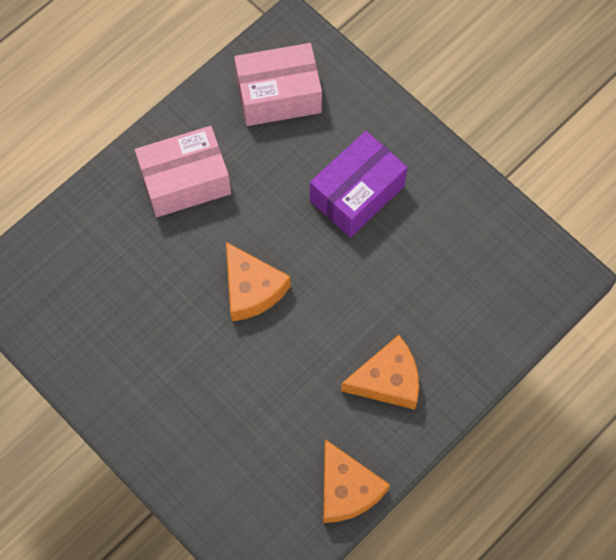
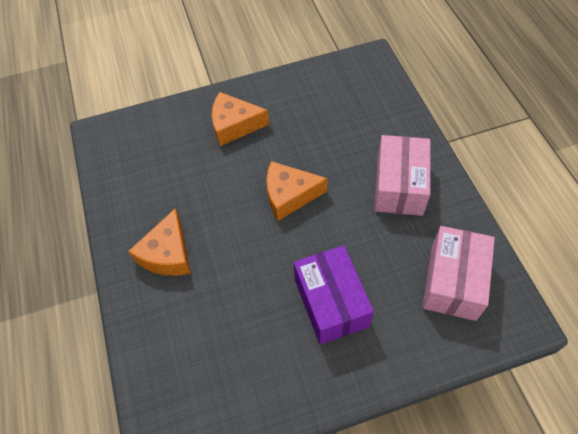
camera: 120 degrees right, 10 degrees down
(346, 489) = (114, 195): orange cheese -> orange cheese (234, 125)

